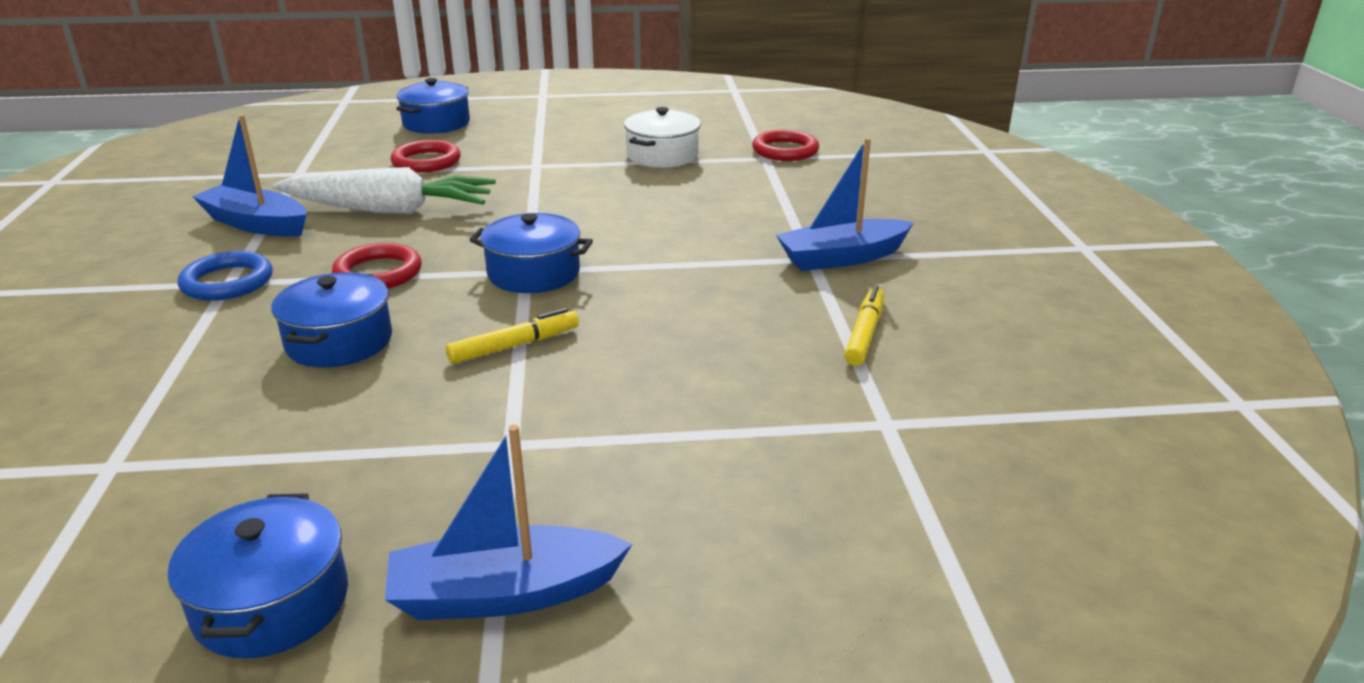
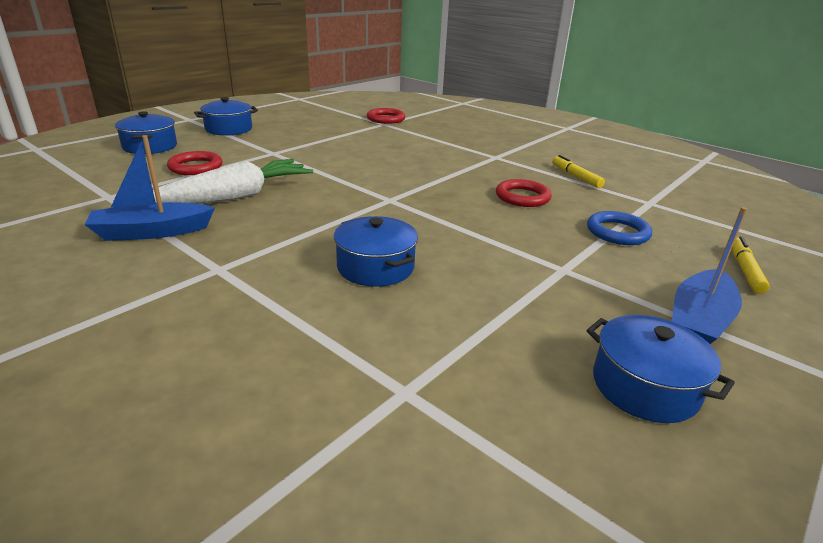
camera: 45 degrees left, 0 degrees up
(227, 282) = (217, 269): blue ring -> blue ring (617, 232)
(378, 273) = (311, 228): red ring -> red ring (522, 197)
(514, 346) = (466, 232): yellow marker -> yellow marker (745, 270)
(533, 273) = (397, 199): blue pot -> blue pot (229, 129)
(662, 155) = (333, 133): white pot -> none
(842, 258) = (505, 153): blue boat -> none

